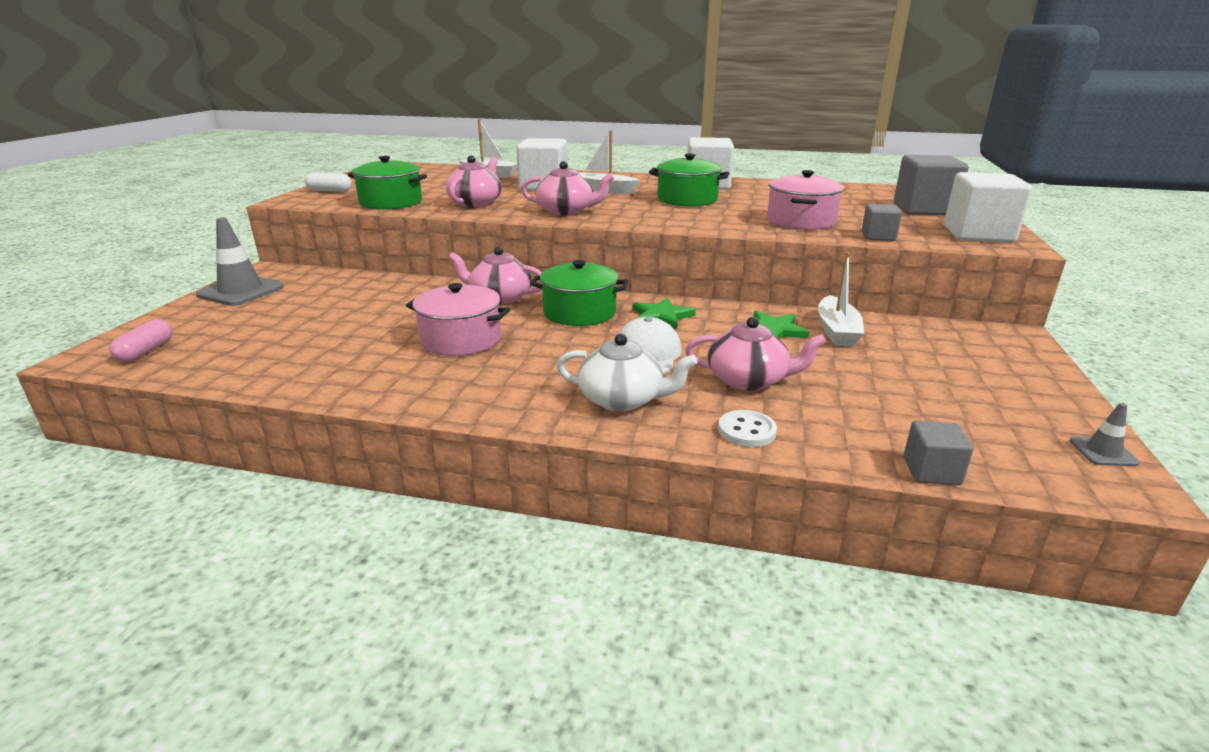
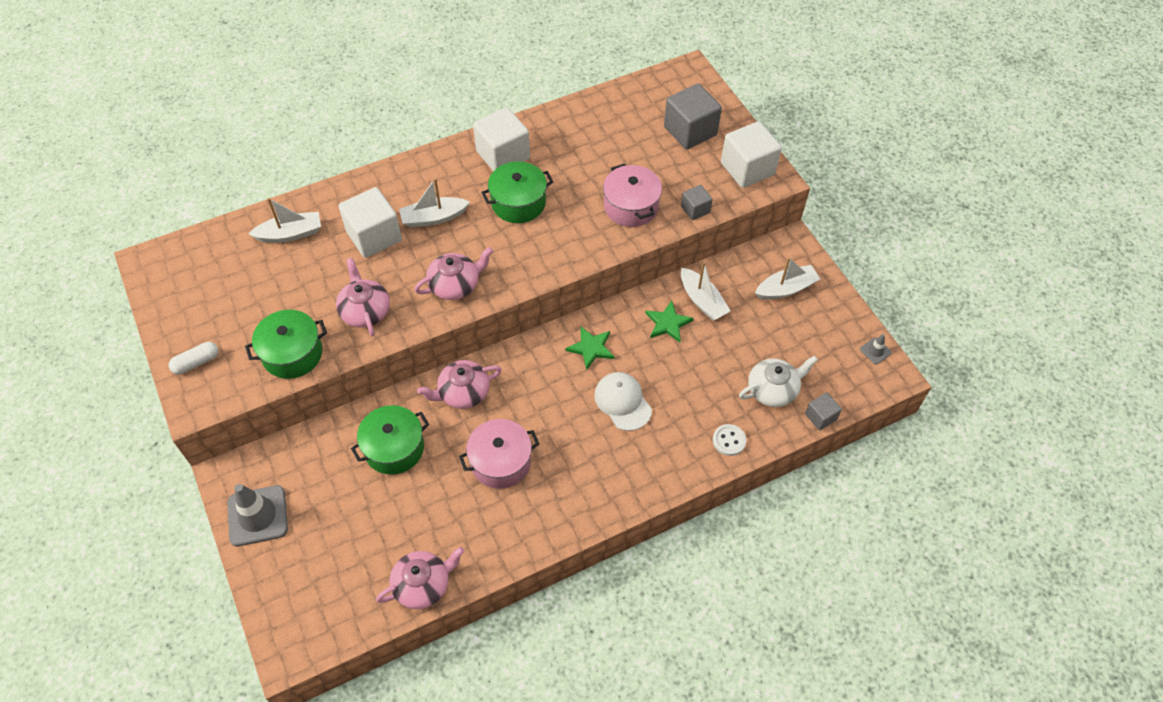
camera: 40 degrees left, 30 degrees up
(146, 351) = (316, 619): pink capsule -> none
(579, 312) = (537, 378): green pot -> green pot (394, 448)
(622, 399) = (651, 456): white teapot -> white teapot (773, 389)
(748, 380) = (696, 391): pink teapot -> pink teapot (423, 584)
(972, 358) = (785, 289): none -> white boat

